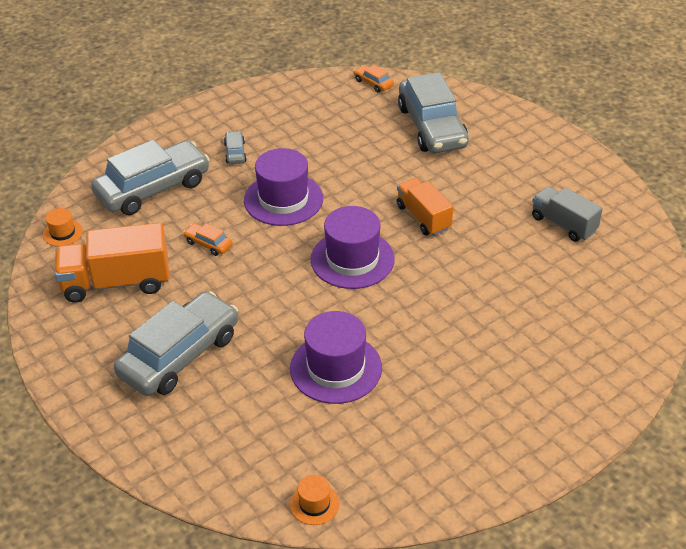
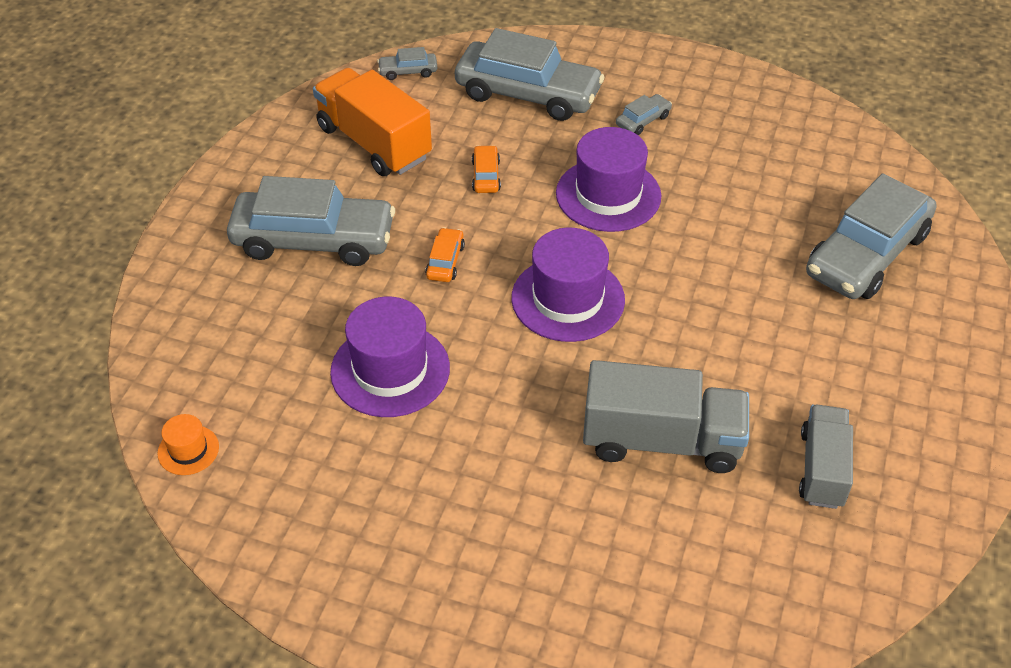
camera: 55 degrees right, 5 degrees up
(62, 233) = (408, 71): orange hat -> grey car
(373, 83) = (886, 164): orange car -> orange car (445, 261)
(423, 217) = (697, 325): orange truck -> none
(494, 275) = (661, 440): none -> grey truck

